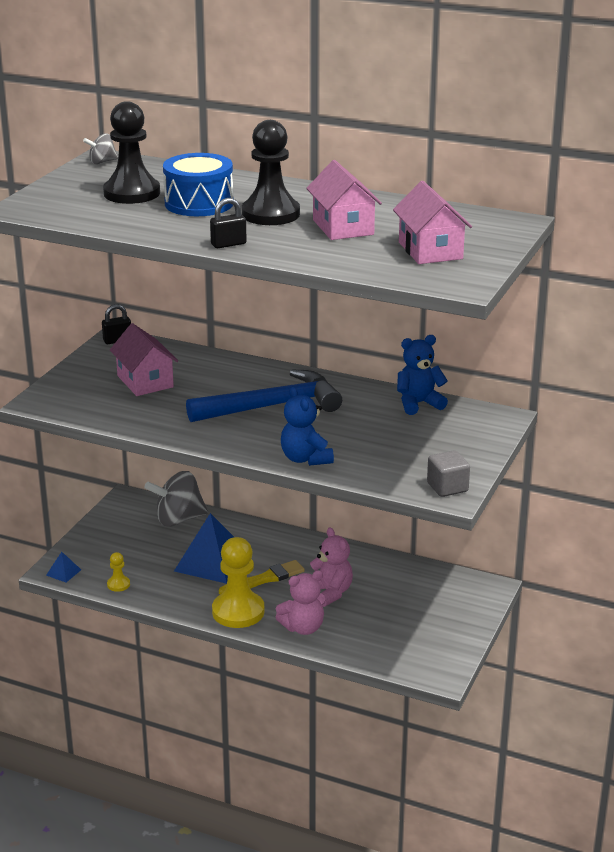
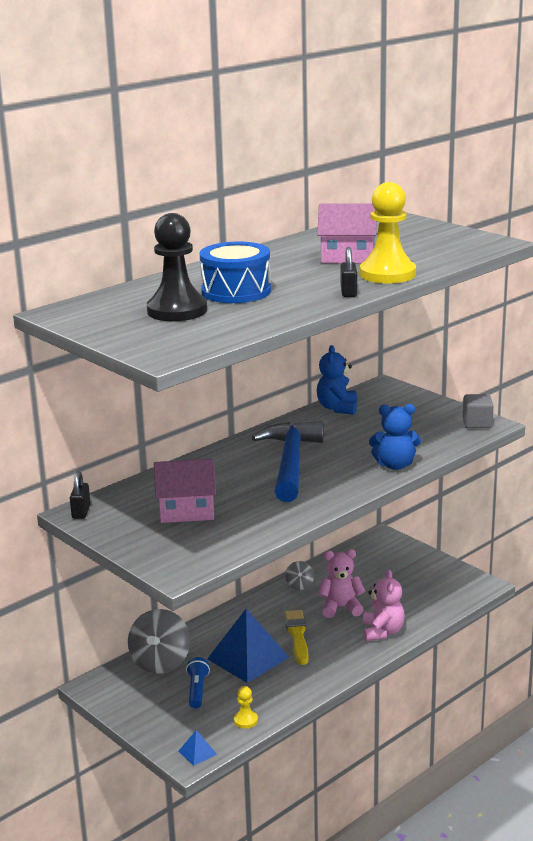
camera: 65 degrees left, 5 degrees down
(102, 162) = (69, 313): grey spinning top -> grey spinning top (299, 585)
(148, 548) = (197, 690): none -> blue flashlight
(238, 611) = (337, 660): yellow pawn -> yellow pawn (387, 274)
(270, 214) = (292, 273): black pawn -> none
(430, 250) = (423, 241): pink house -> none

